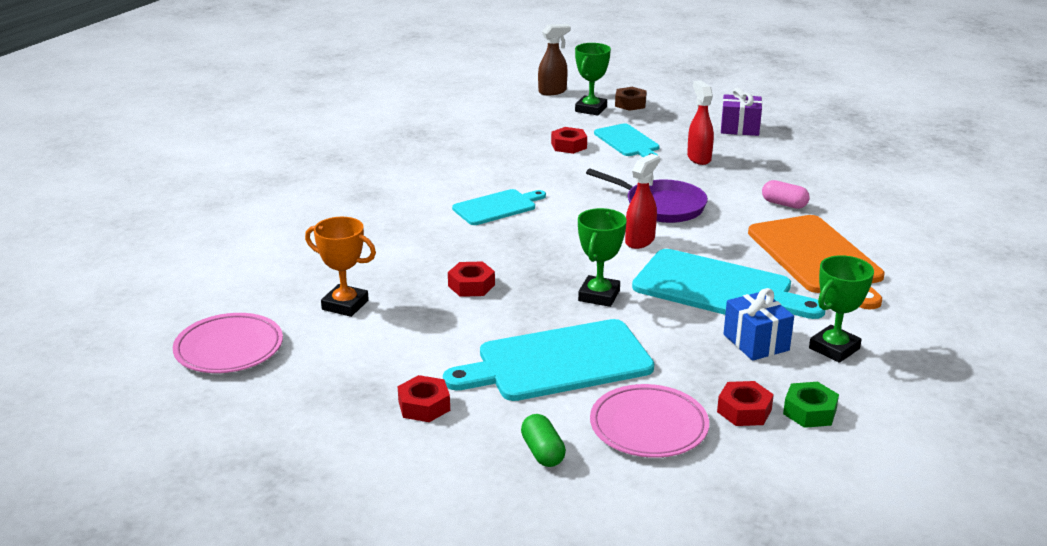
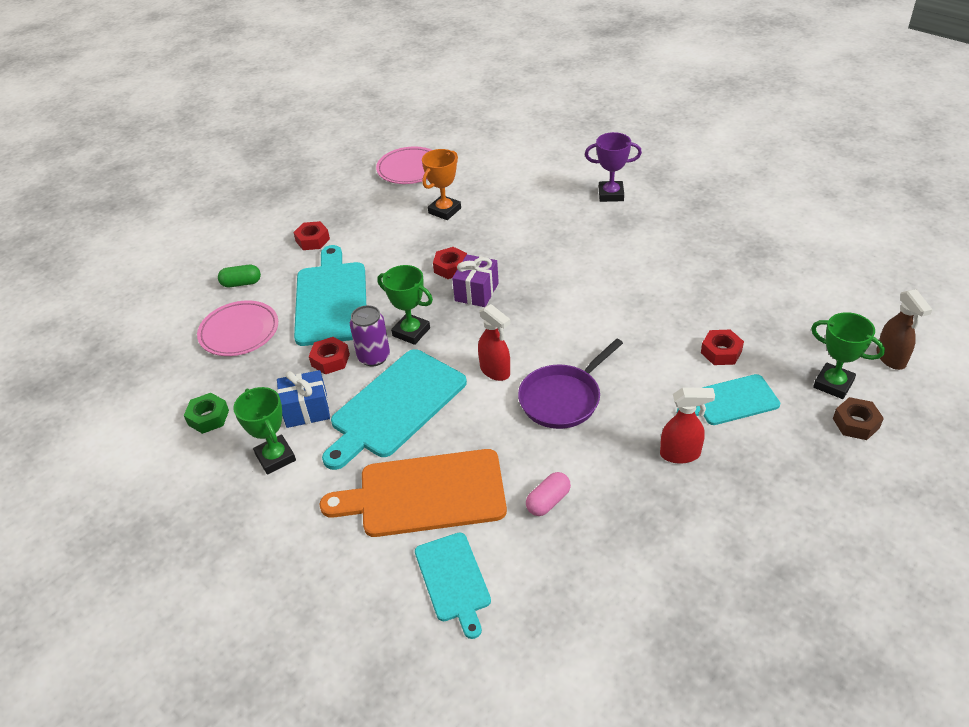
camera: 105 degrees right, 15 degrees up
(313, 202) = (611, 194): none -> purple trophy
(497, 207) = (582, 290): turquoise cutting board -> turquoise cutting board (453, 580)
(650, 313) = (374, 357): none -> purple can
(739, 128) = (775, 517): purple gift -> purple gift (476, 292)
(744, 411) = (229, 382): red nut -> red nut (330, 360)

